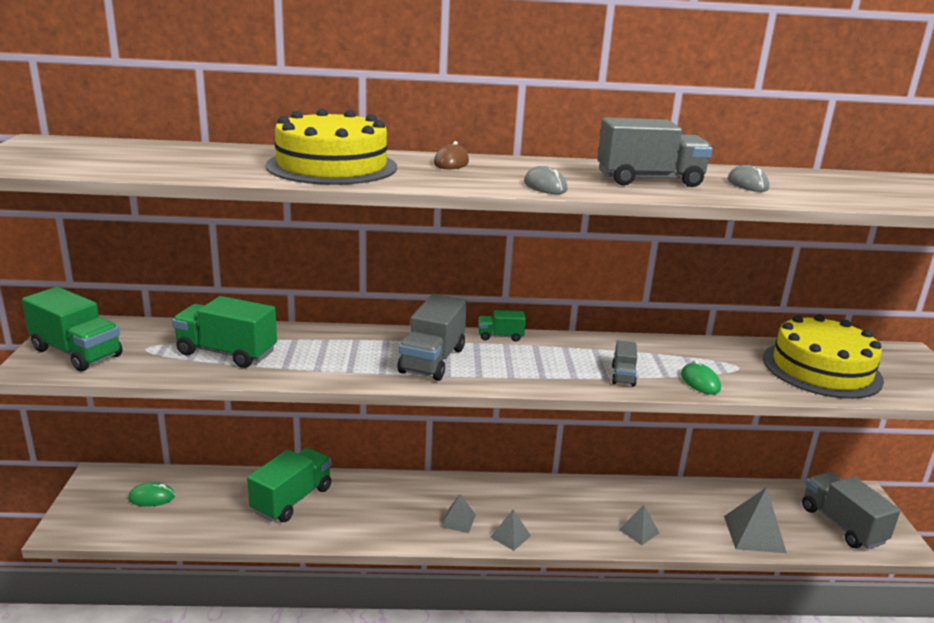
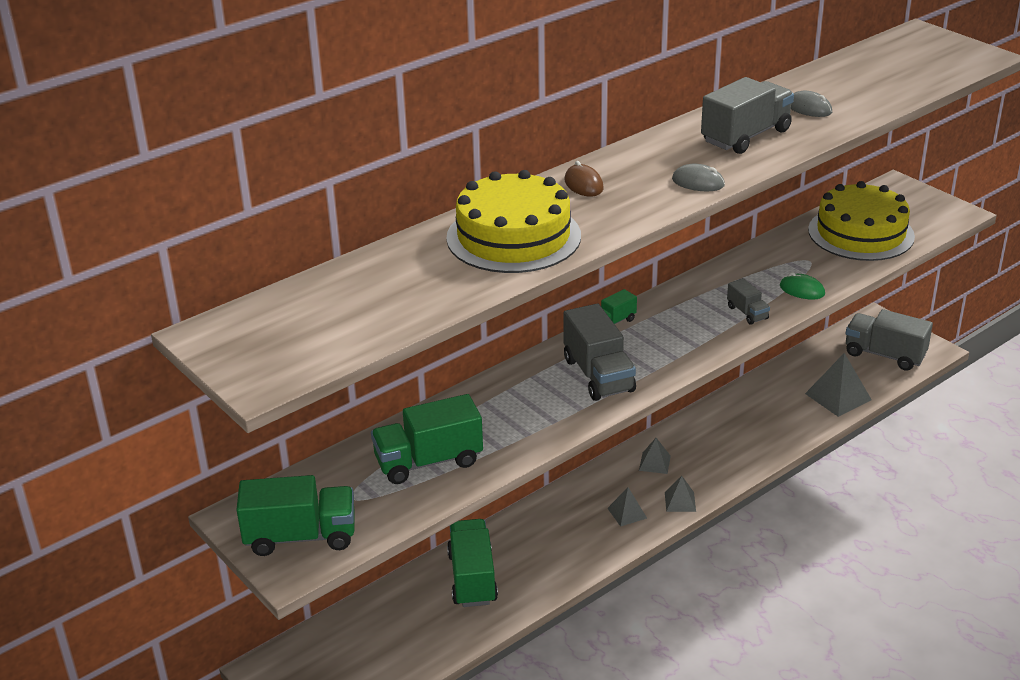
camera: 35 degrees left, 10 degrees up
(151, 497) = (346, 653): green mouse -> none
(639, 531) = (762, 441): grey pyramid -> grey pyramid (654, 463)

